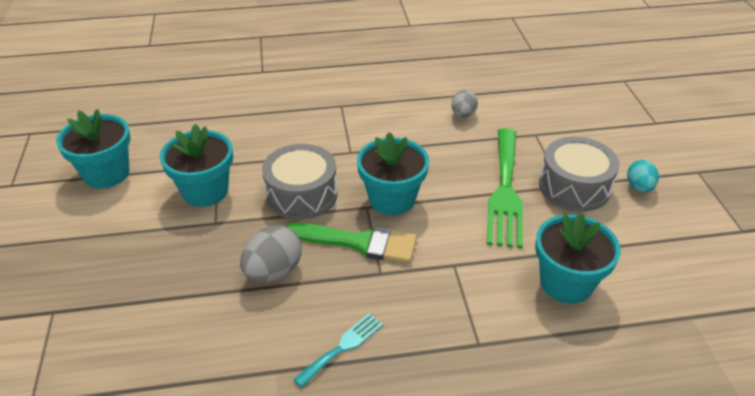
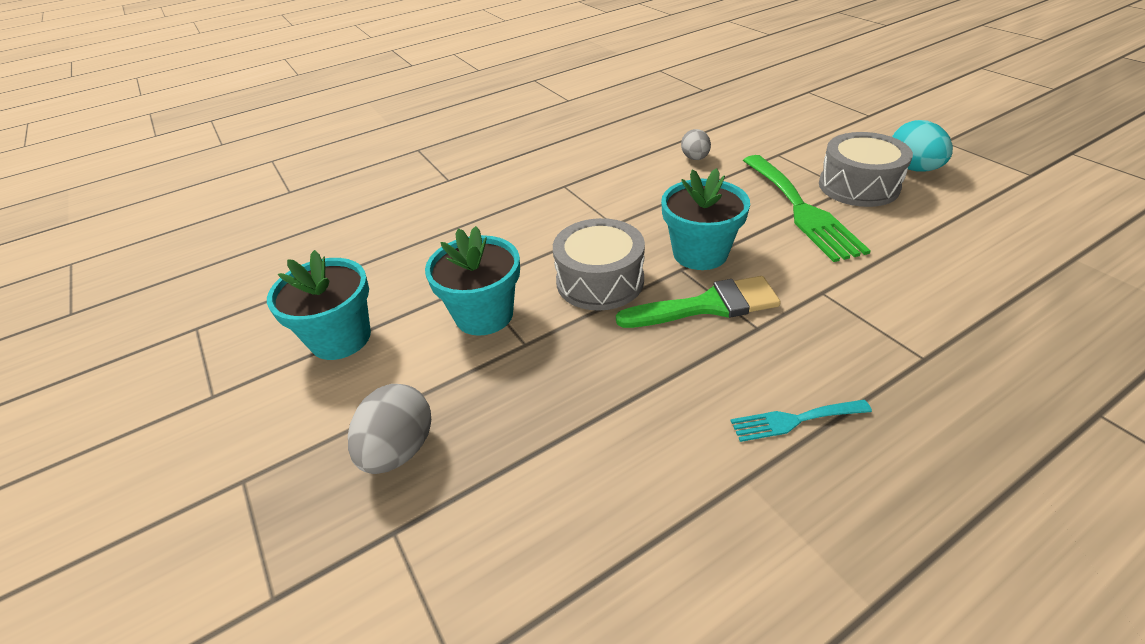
camera: 20 degrees left, 0 degrees up
(273, 271) = (641, 370): grey egg -> grey egg (399, 450)
(342, 347) = (794, 420): turquoise fork -> turquoise fork turned 120 degrees counterclockwise
(566, 283) = (941, 270): turquoise flower pot -> none
(639, 187) = (913, 168): turquoise egg -> turquoise egg, size x1.54

